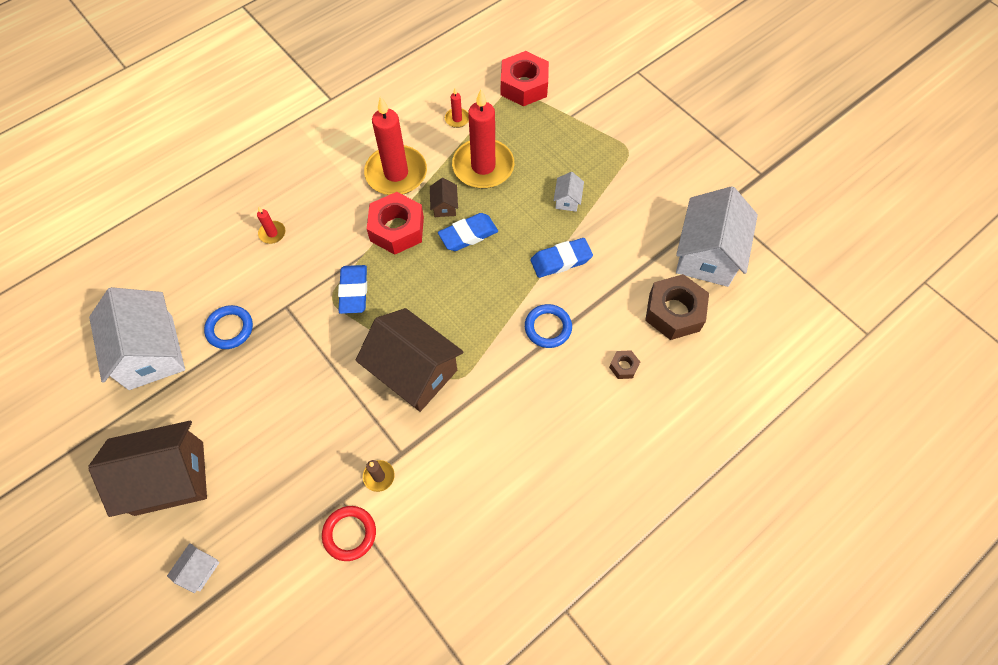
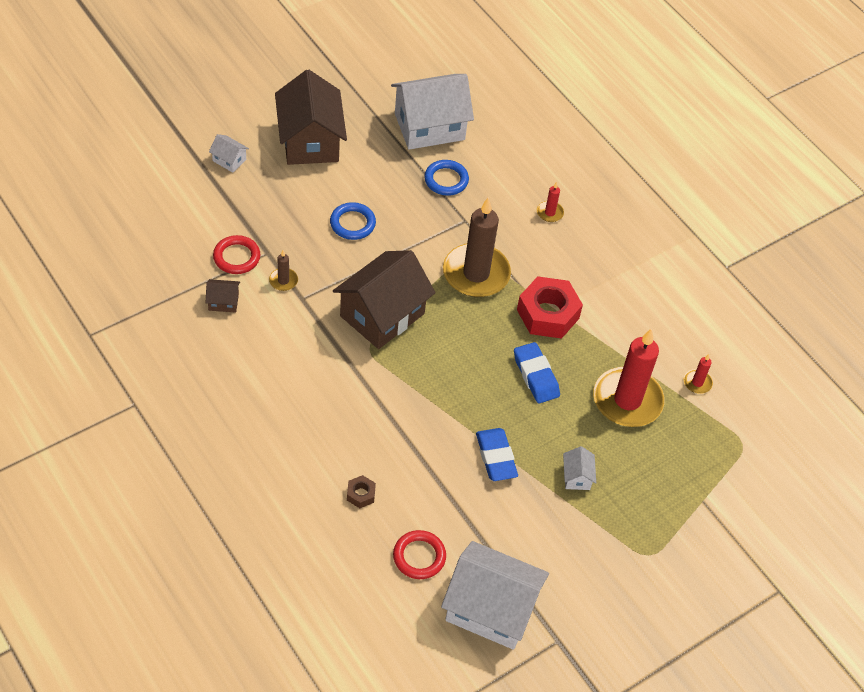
camera: 90 degrees right, 10 degrees down
(353, 291) = (476, 273): blue eraser -> brown candle
(396, 173) = (620, 319): red candle -> none
(444, 206) = (575, 358): brown house -> brown house (223, 302)
(524, 86) = (750, 457): red nut -> none
(548, 327) = (415, 433): blue ring -> blue ring (352, 223)
(567, 200) = (577, 477): white house -> white house turned 75 degrees clockwise
(674, 312) = (419, 556): brown nut -> red ring

